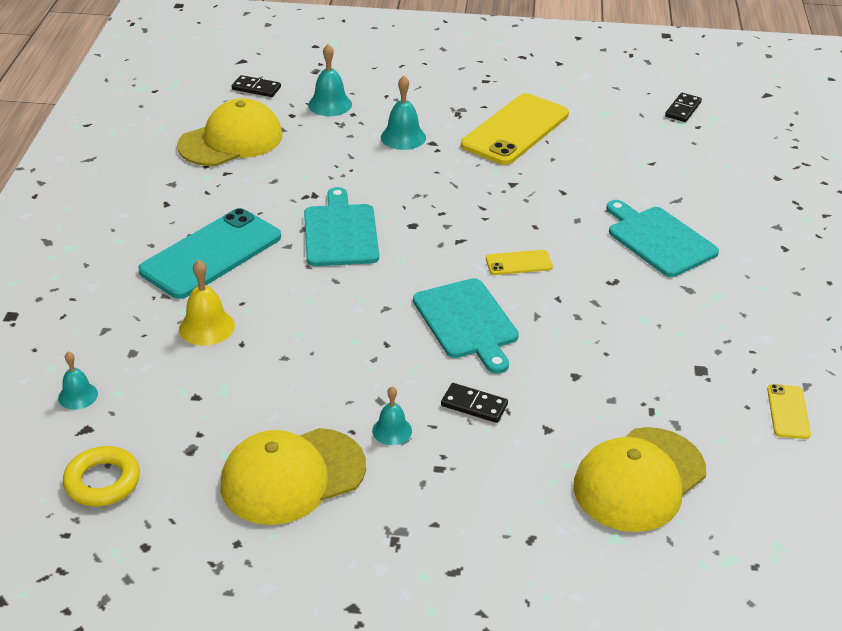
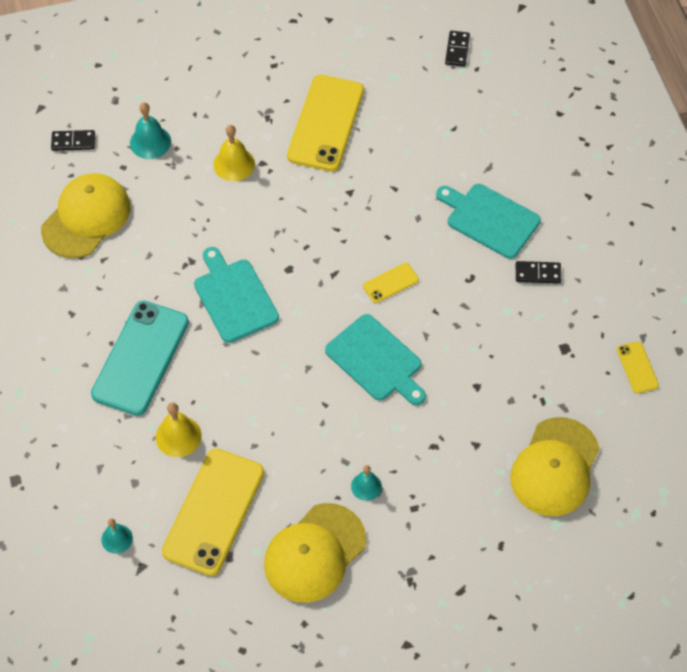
camera: 20 degrees left, 20 degrees up
(102, 481) = (181, 608): yellow ring -> none
(200, 403) = (213, 511): none -> yellow phone
(403, 137) = (234, 164): turquoise bell -> yellow bell
(474, 405) = (415, 441): black domino -> black domino (538, 274)

